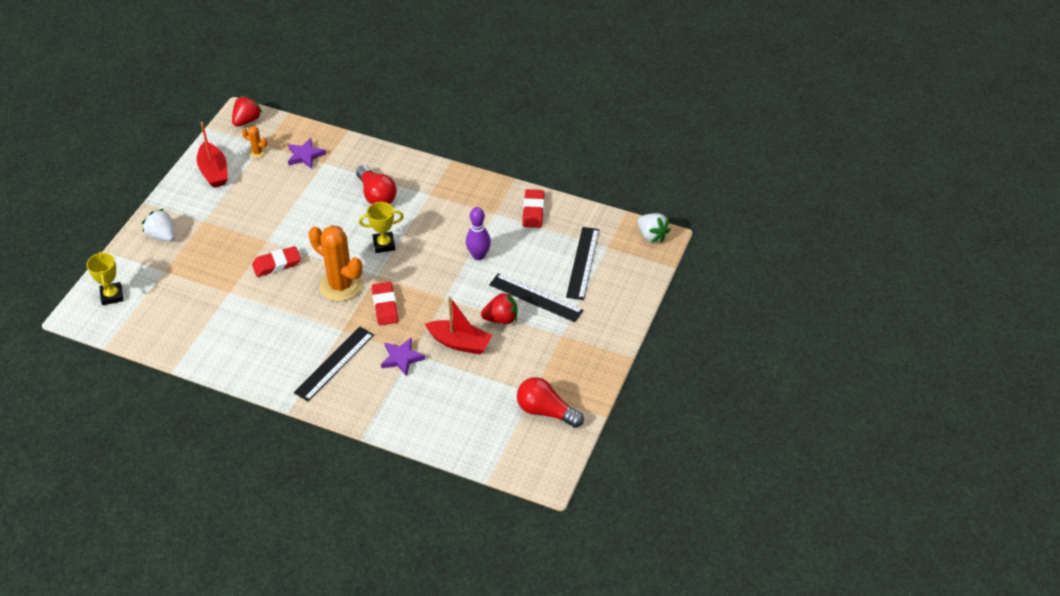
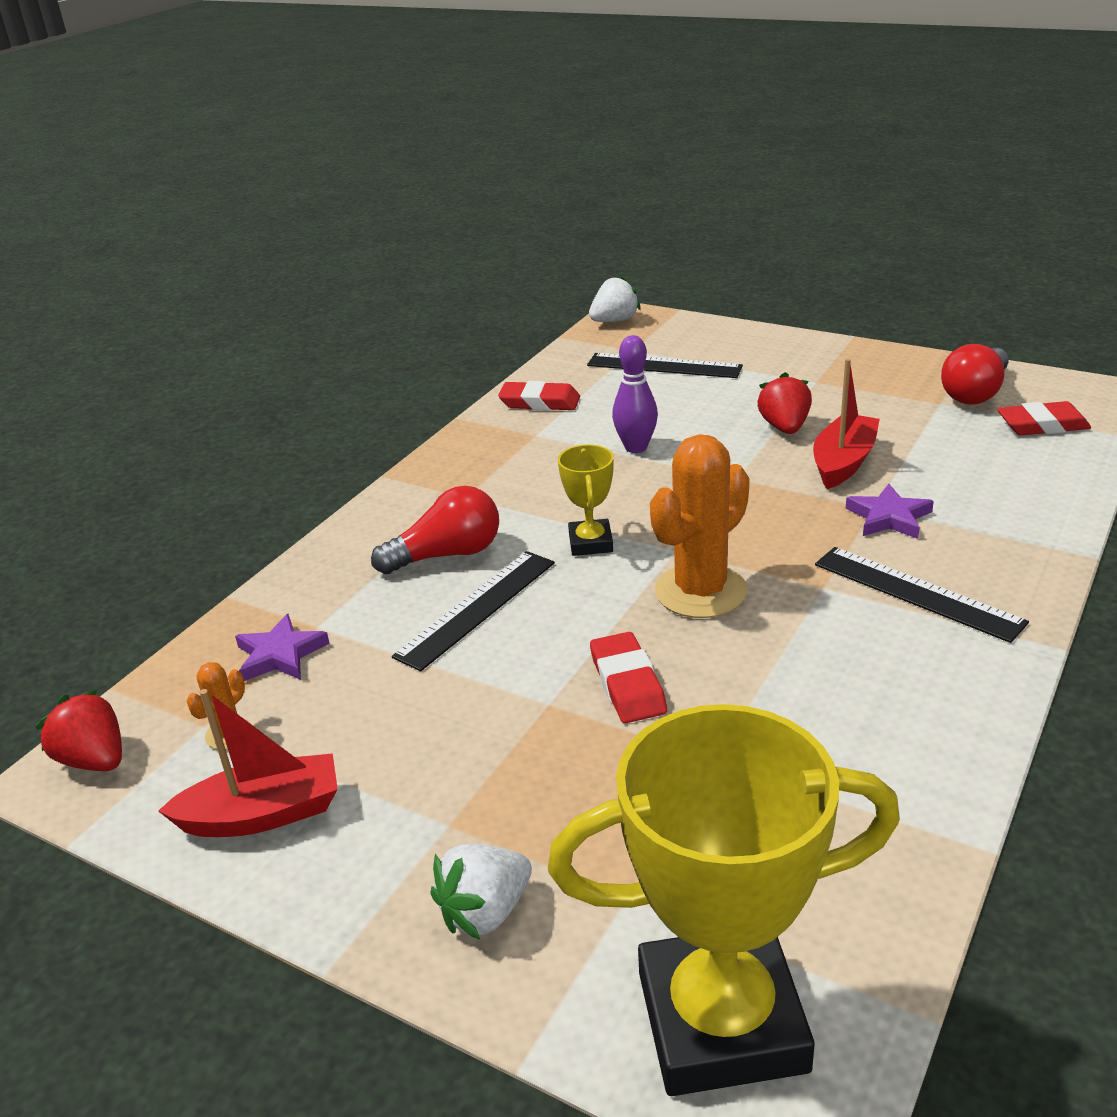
camera: 80 degrees left, 15 degrees down
(112, 296) = (722, 1021): yellow trophy -> yellow trophy, size x2.15
(385, 306) = (758, 538): red eraser -> red eraser (1042, 425)
(535, 298) = (737, 400): black ruler -> black ruler (477, 608)

